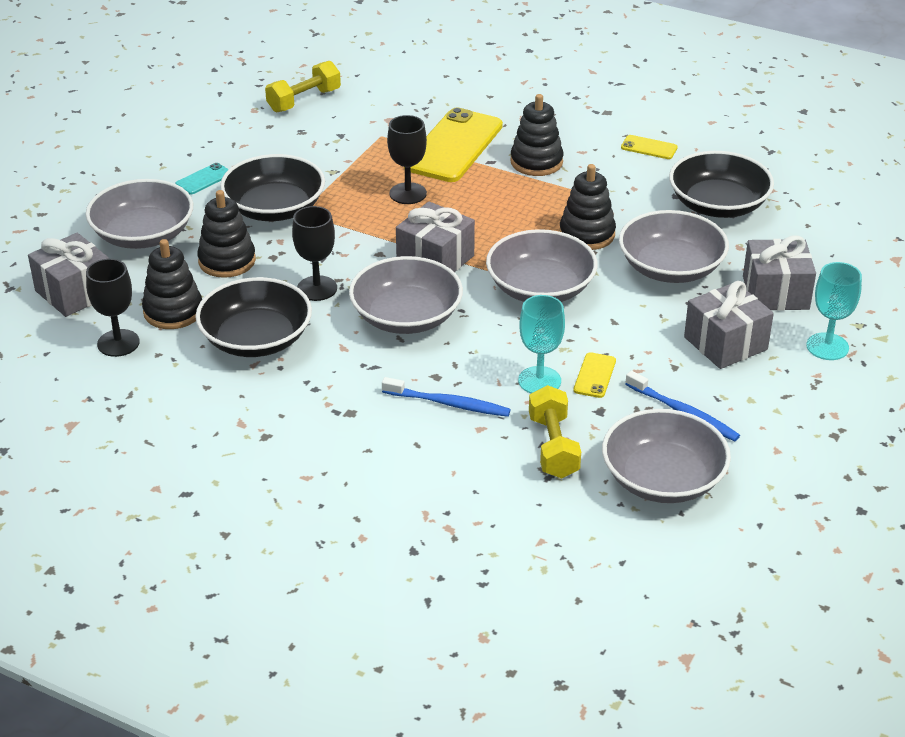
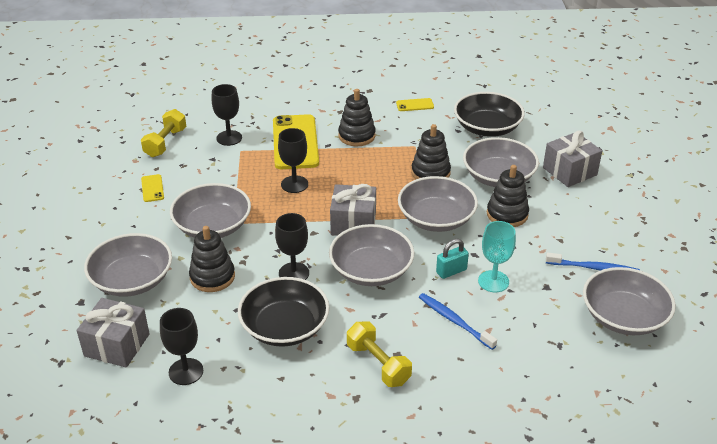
camera: 30 degrees left, 0 degrees up
(173, 311) = (206, 330): black stacking toy -> black stacking toy (507, 214)
(204, 179) = (142, 222): turquoise phone -> none
(274, 208) = (212, 226): black bowl -> grey bowl
(380, 117) = (229, 138): none -> black goblet
(449, 404) = (454, 321): blue toothbrush -> blue toothbrush turned 120 degrees counterclockwise
(499, 351) = (451, 271): none -> turquoise padlock
(553, 447) = (543, 323): yellow dumbbell -> yellow dumbbell (378, 364)
(594, 375) = (522, 264): yellow phone -> yellow phone (152, 188)
(725, 343) = (573, 213): grey gift -> none
(827, 346) = (628, 194): turquoise goblet -> none

